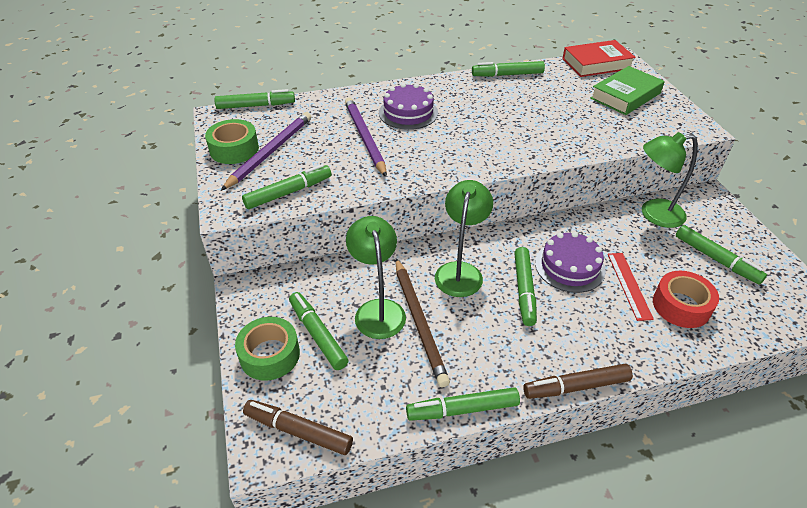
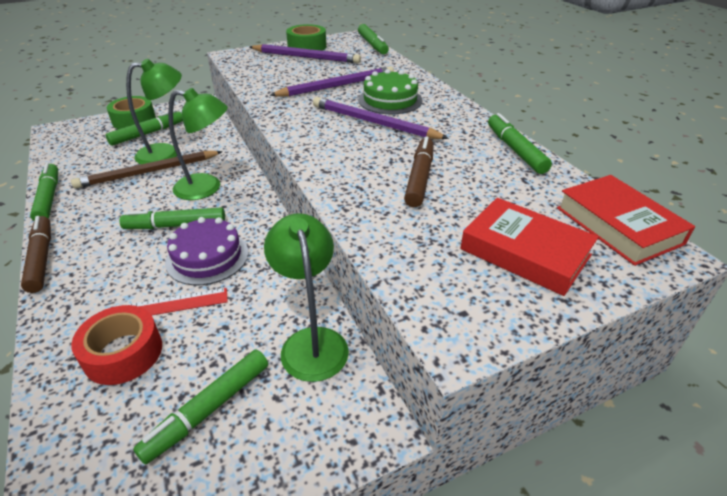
camera: 80 degrees right, 5 degrees down
(289, 192) = (252, 69): green marker -> none
(298, 431) = (65, 138): brown marker -> brown marker (419, 178)
(408, 112) = (390, 100): purple cake -> green cake
(453, 126) = (374, 123): none -> purple pencil
(625, 96) = (525, 252): green book -> red book

